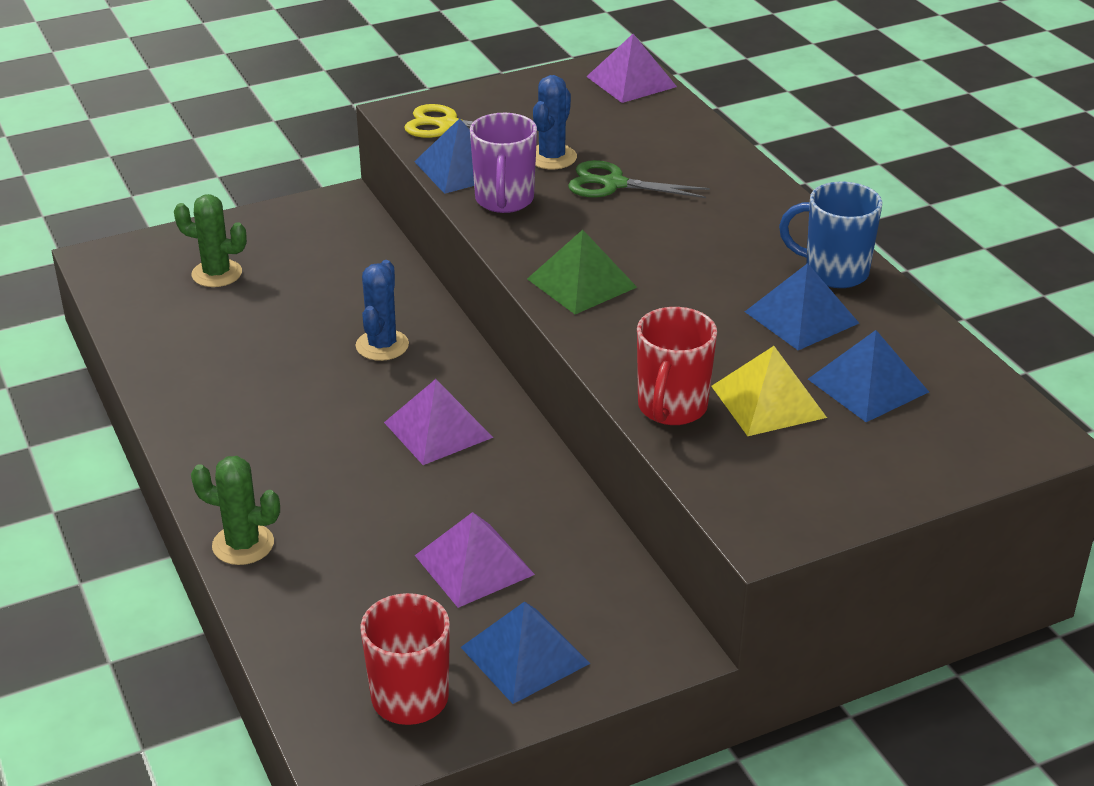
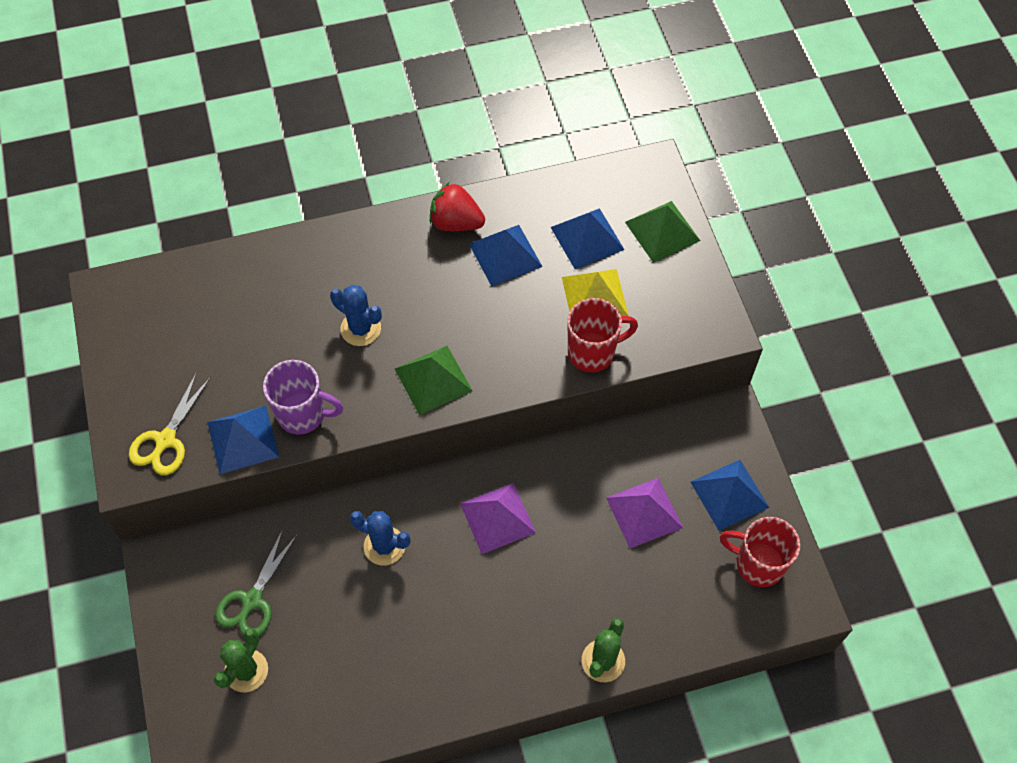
camera: 80 degrees left, 25 degrees up
(552, 157) = (245, 370): blue cactus -> blue cactus (360, 329)
(613, 184) = (300, 334): green scissors -> green scissors (252, 601)
(631, 81) = (136, 290): purple pyramid -> none
(671, 408) = (593, 352): red mug -> red mug turned 45 degrees counterclockwise
(834, 272) = (456, 222): blue mug -> red strawberry
(920, 457) = (662, 231): none -> green pyramid

